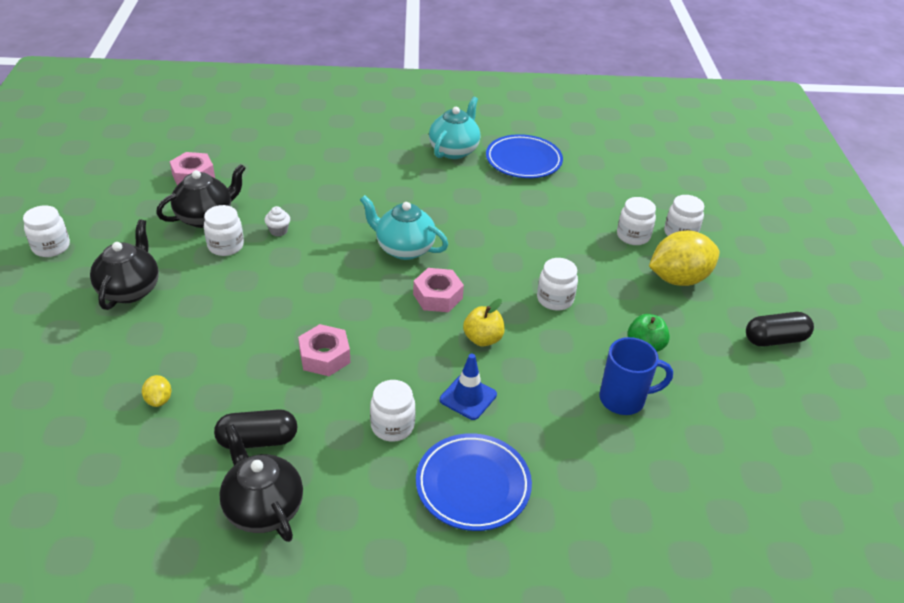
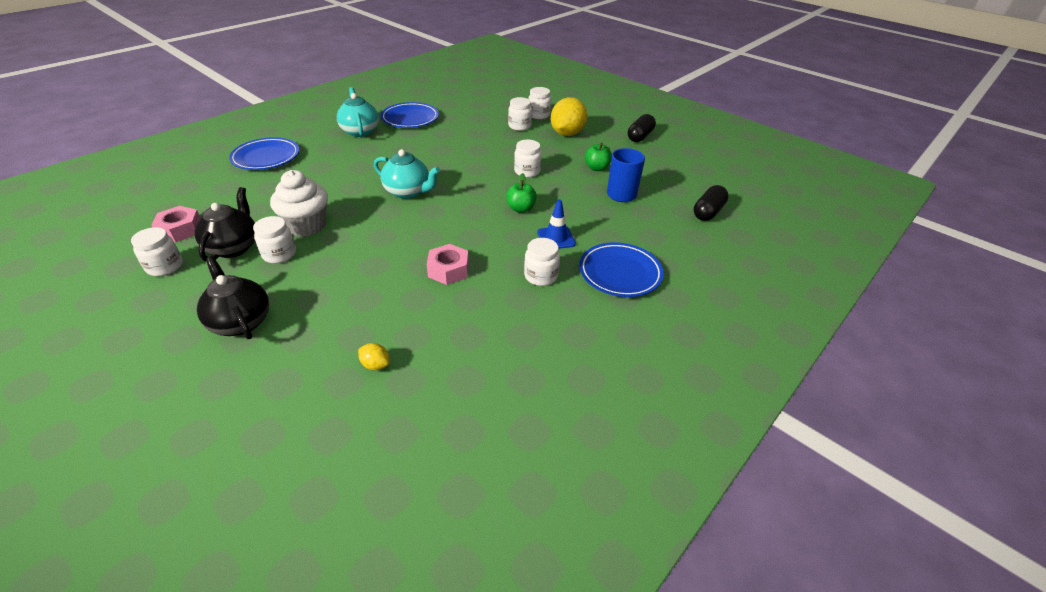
camera: 45 degrees left, 0 degrees up
(51, 247) = (111, 340): white jar -> white jar (165, 266)
(258, 440) = (478, 337): black capsule -> black capsule (708, 212)
(263, 508) = (538, 365): black teapot -> none
(278, 231) = (307, 226): white cupcake -> white cupcake, size x2.36
(337, 137) = (266, 157): none -> blue plate
(404, 248) = (408, 192): turquoise teapot -> turquoise teapot turned 135 degrees counterclockwise
(437, 296) = (465, 203): pink nut -> none
(483, 339) = (521, 209): yellow apple -> green apple

